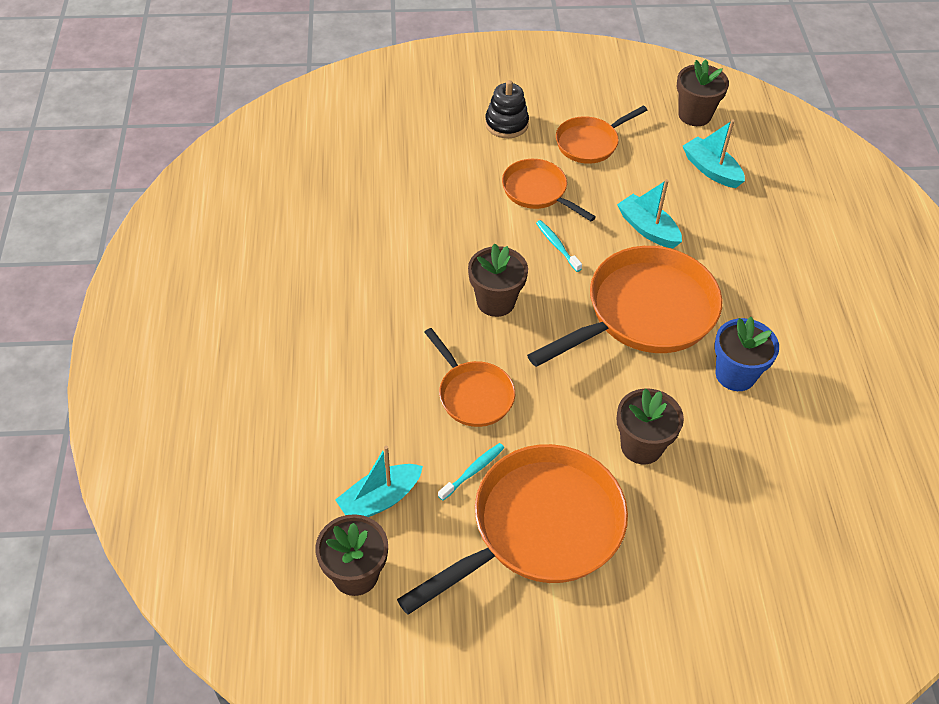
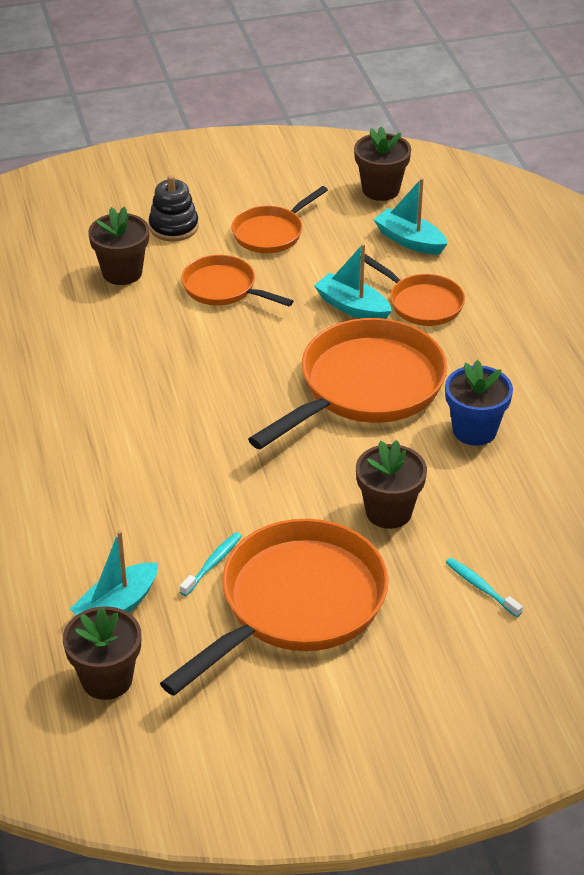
camera: 10 degrees left, 10 degrees down
(473, 394) = (196, 492): orange pan -> orange pan (422, 303)
(495, 301) = (201, 401): brown flower pot -> brown flower pot (122, 273)
(557, 246) = (256, 338): turquoise toothbrush -> turquoise toothbrush (481, 587)

